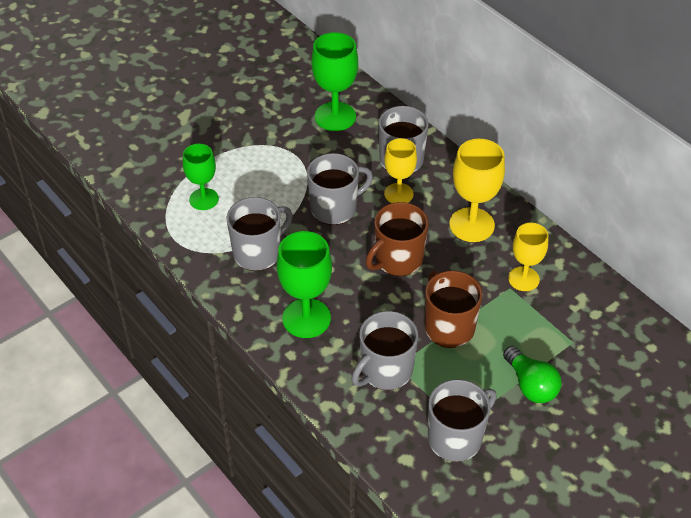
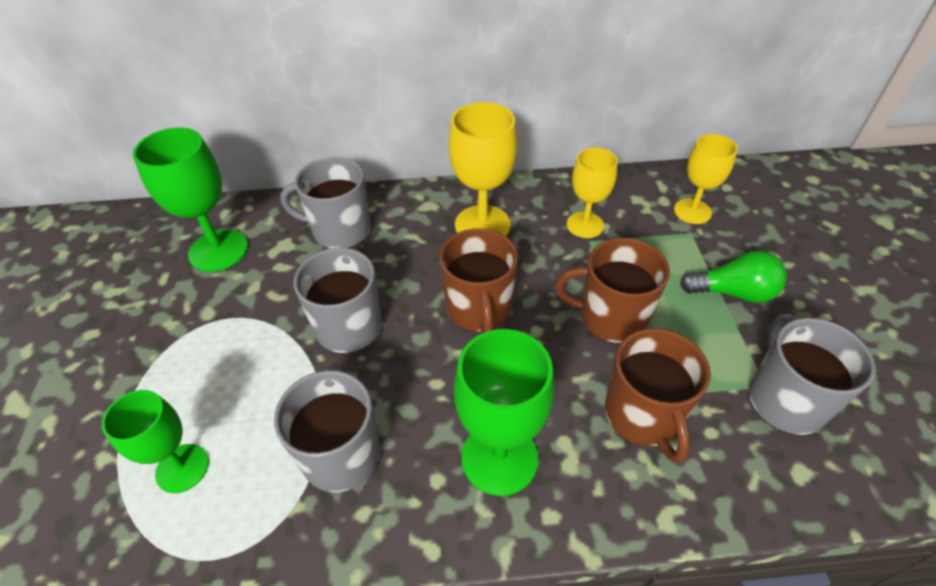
camera: 55 degrees left, 0 degrees up
(385, 371) = (643, 415): grey mug -> brown mug
(398, 194) = (386, 258): yellow goblet -> yellow goblet (692, 211)

